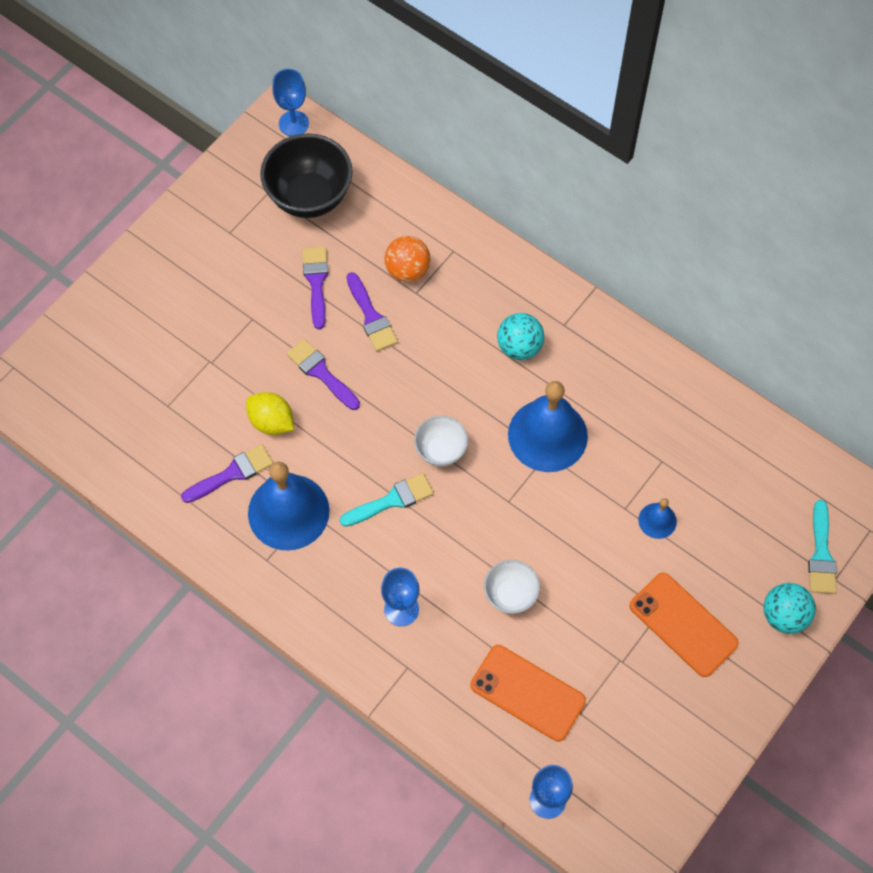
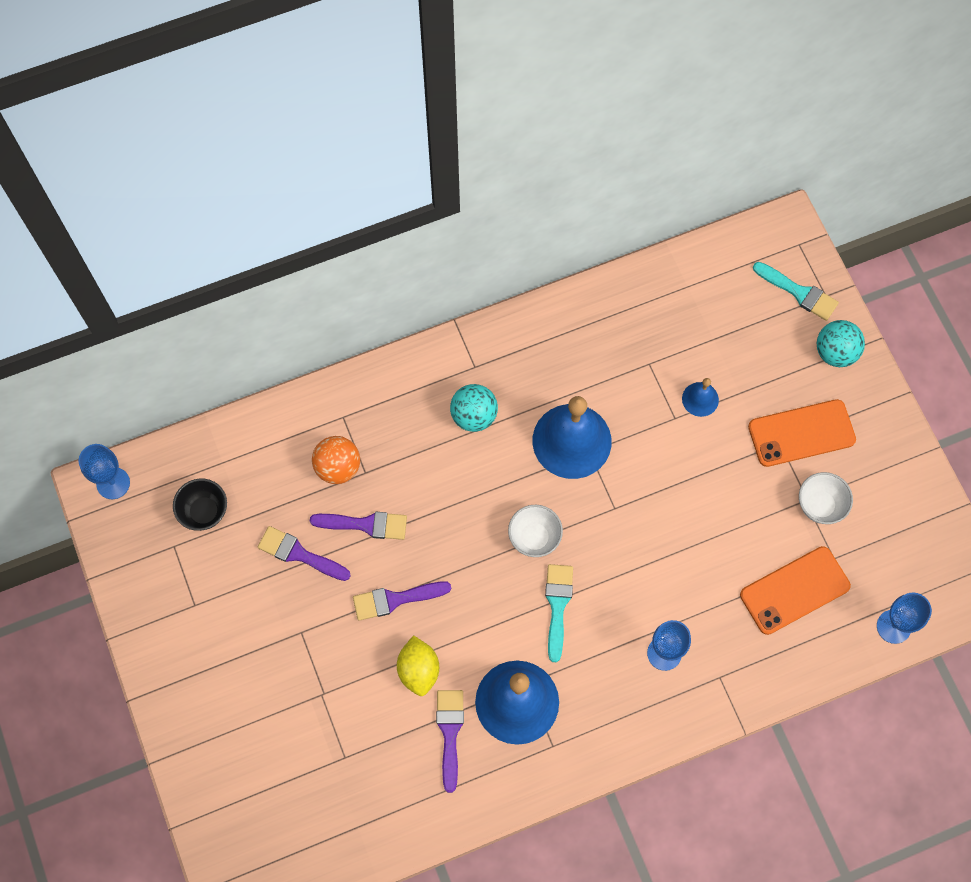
camera: 60 degrees left, 5 degrees up
(271, 422) = (418, 670): yellow lemon -> yellow lemon turned 75 degrees counterclockwise
(309, 197) = (204, 512): black bowl -> black bowl, size x0.55
(510, 595) = (701, 555): white bowl -> white bowl (820, 505)

